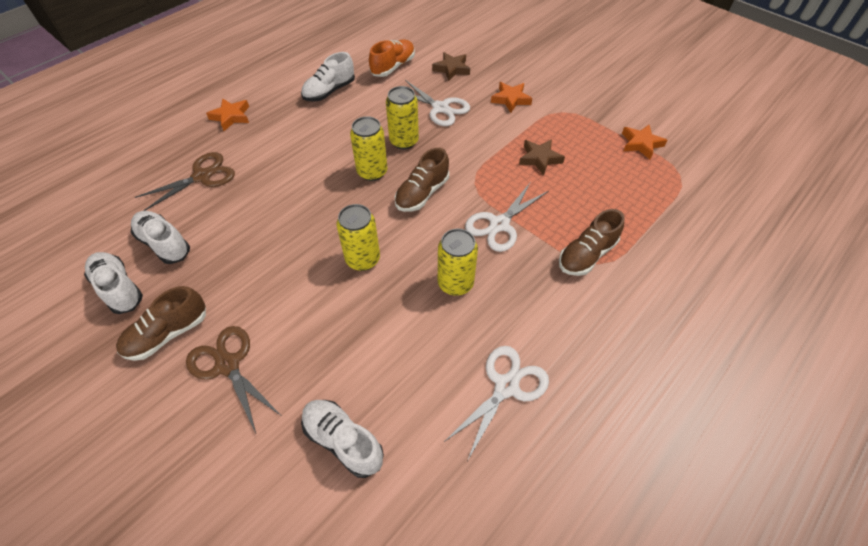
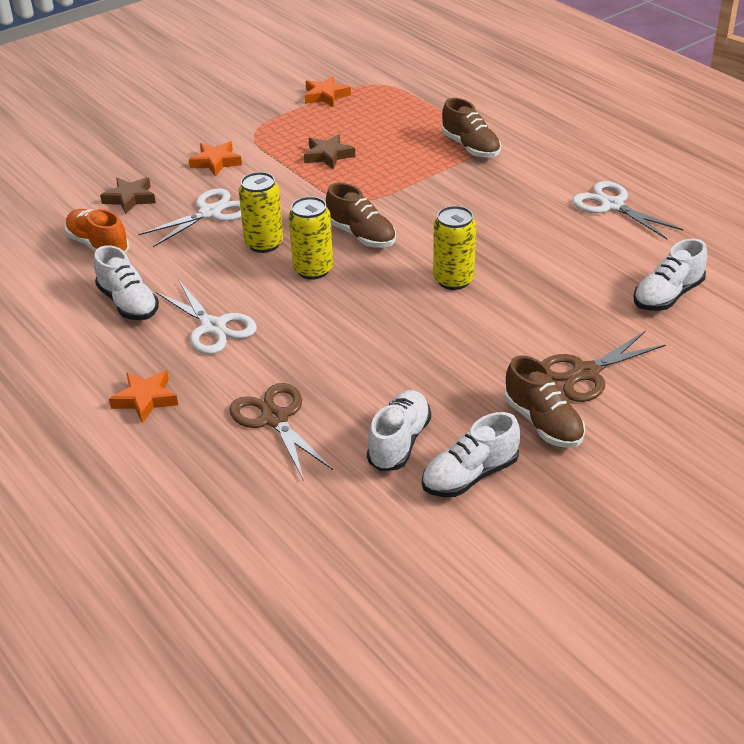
camera: 80 degrees left, 15 degrees down
(164, 244) = (399, 442): white shoe -> white shoe turned 150 degrees clockwise
(455, 283) = (495, 223): yellow can -> none
(499, 224) = (421, 190): white scissors -> white scissors (213, 327)

